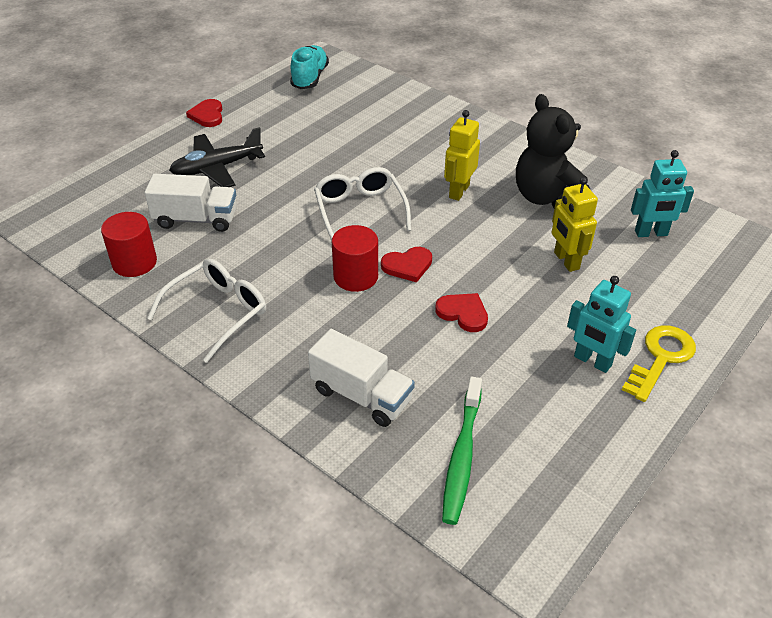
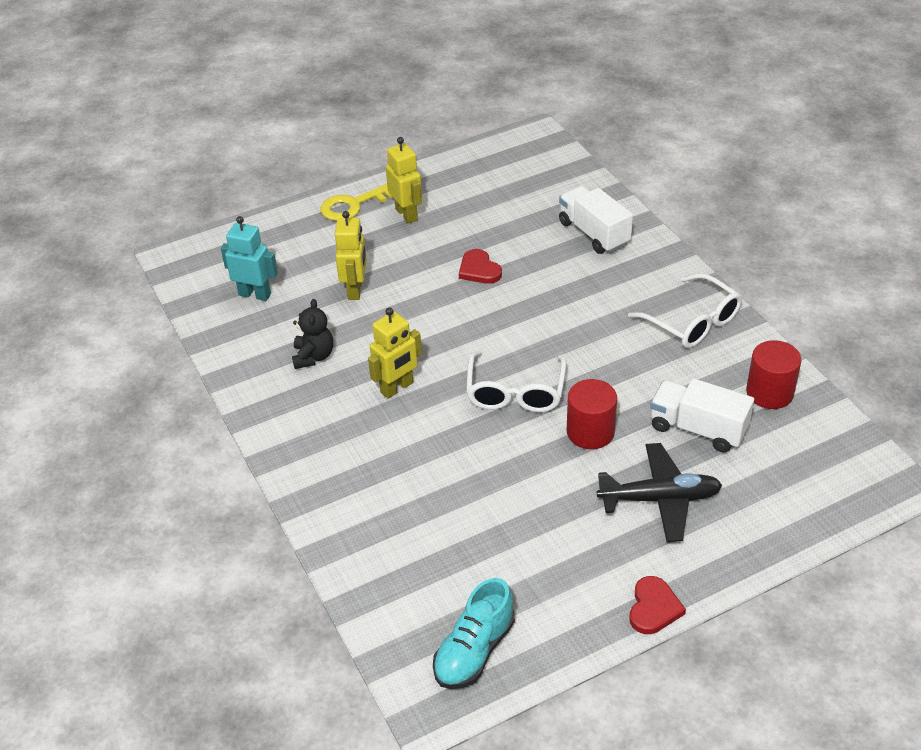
camera: 155 degrees left, 0 degrees up
(218, 312) = (693, 322): white glasses -> white glasses turned 105 degrees counterclockwise
(355, 276) = (554, 323): red cylinder -> red cylinder (590, 432)
(407, 266) = (501, 321): red heart -> none
(462, 456) = (542, 185): green toothbrush -> none
(546, 197) = (313, 356): black teddy bear -> black teddy bear, size x0.55
(592, 361) = (406, 214): turquoise robot -> yellow robot

